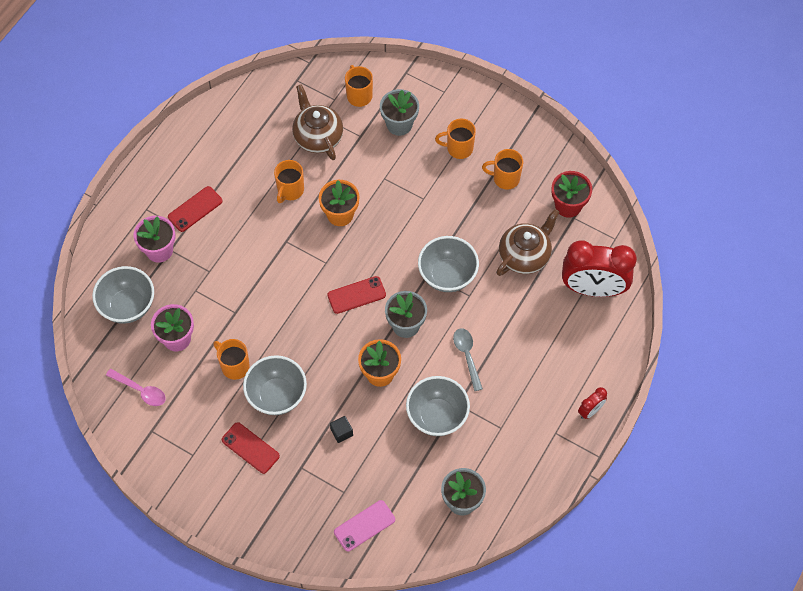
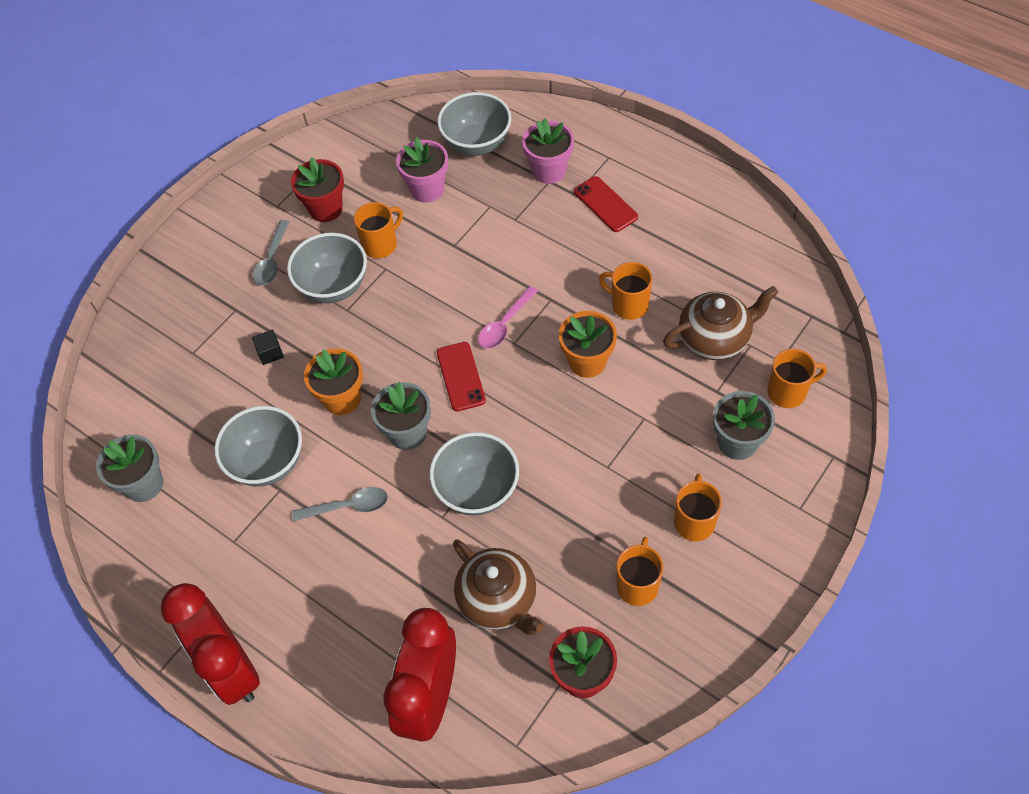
camera: 100 degrees right, 5 degrees down
(140, 390) = (367, 157): pink spoon -> pink spoon (505, 324)
(196, 415) = (325, 209): none -> red flower pot
(250, 448) = (272, 260): red phone -> grey spoon
(364, 526) = (144, 373): pink phone -> none
(590, 411) = (231, 667): red clock -> red clock, size x2.28

